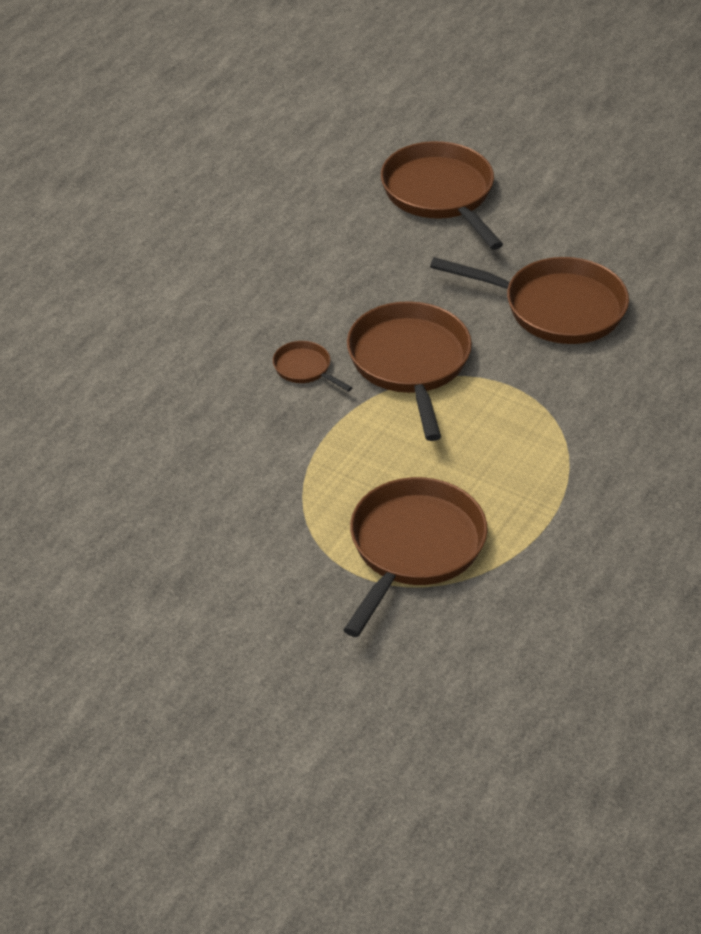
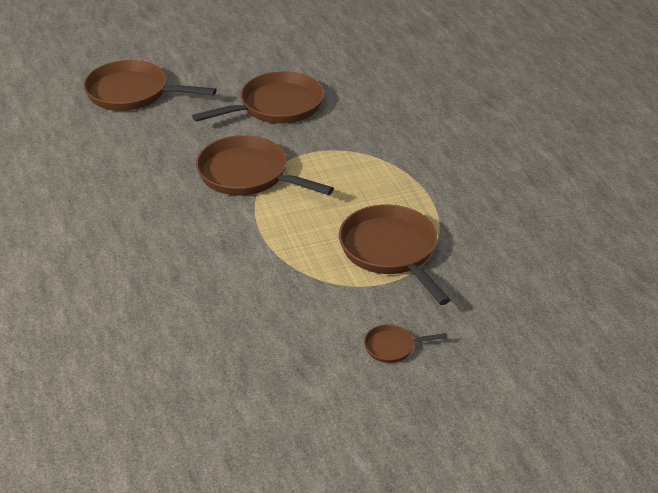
camera: 50 degrees left, 5 degrees down
(305, 369) = (198, 213): brown pan -> brown pan (393, 347)

